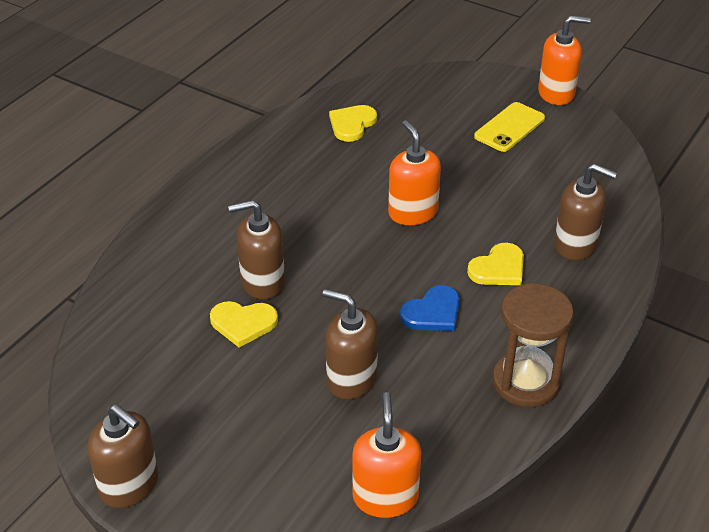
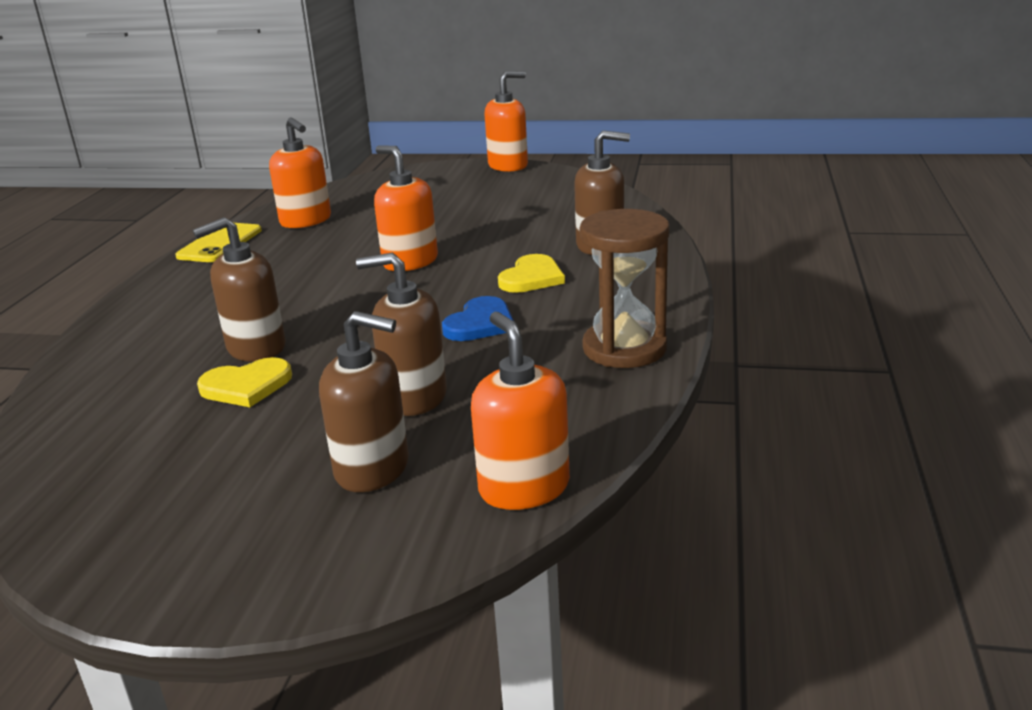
camera: 20 degrees left, 15 degrees down
(129, 485) = (138, 583): brown soap dispenser -> brown soap dispenser (373, 469)
(352, 124) = (306, 221): yellow heart -> orange soap dispenser
(509, 127) = (476, 192): yellow phone -> yellow phone (220, 243)

